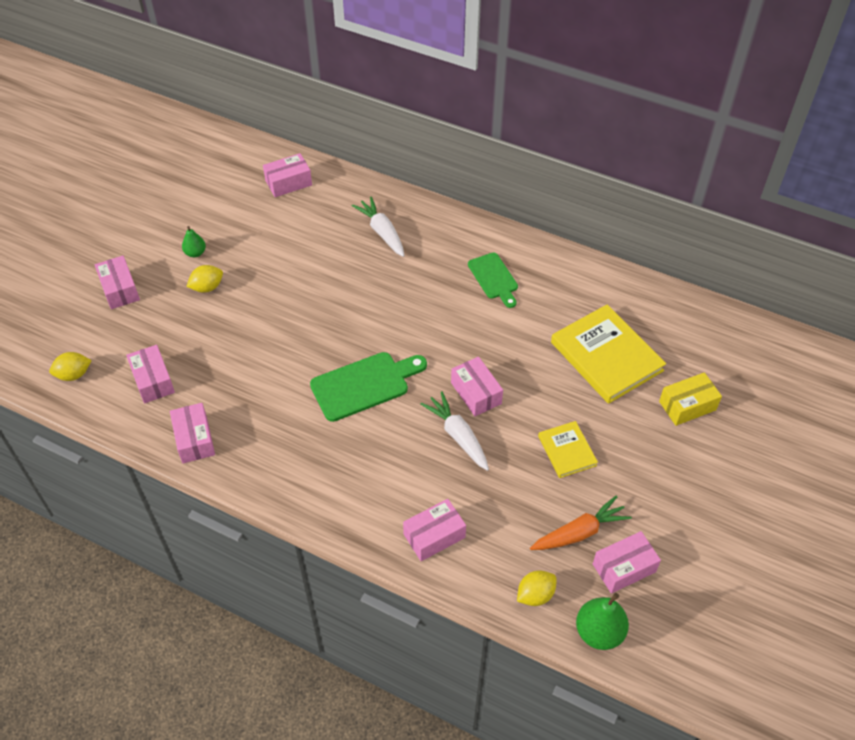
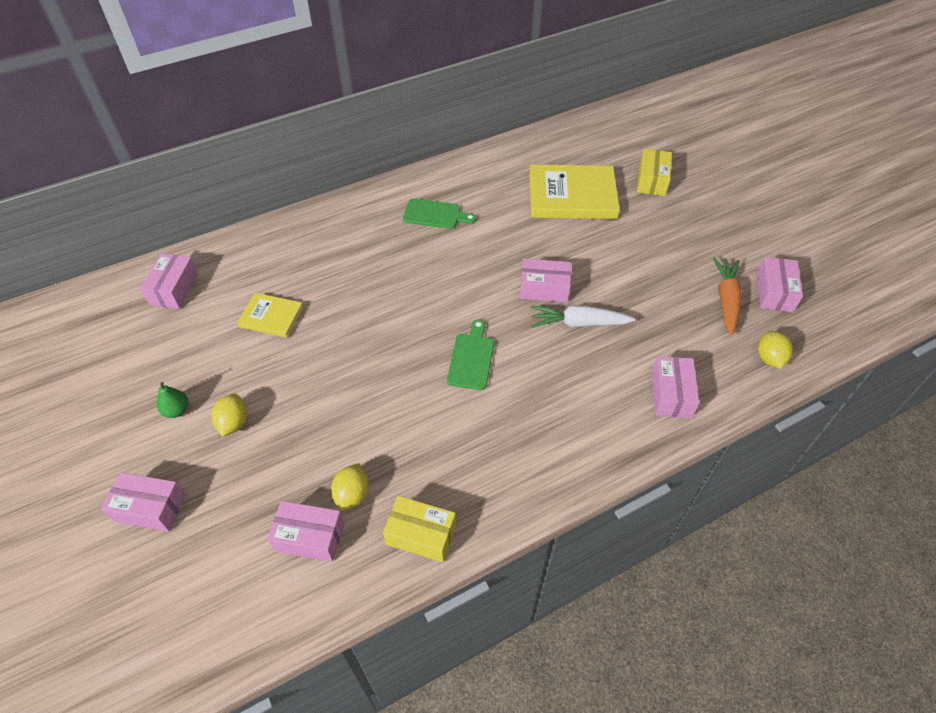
camera: 55 degrees left, 0 degrees up
(74, 374) = (225, 619): yellow lemon -> yellow lemon (352, 494)
(194, 439) = (421, 534): pink box -> yellow box
(364, 385) = (471, 358): green cutting board -> green cutting board, size x0.66
(382, 232) = (310, 256): white carrot -> none
(567, 451) = (644, 265): yellow book -> yellow book (271, 317)
(599, 632) = (824, 338): green pear -> none

